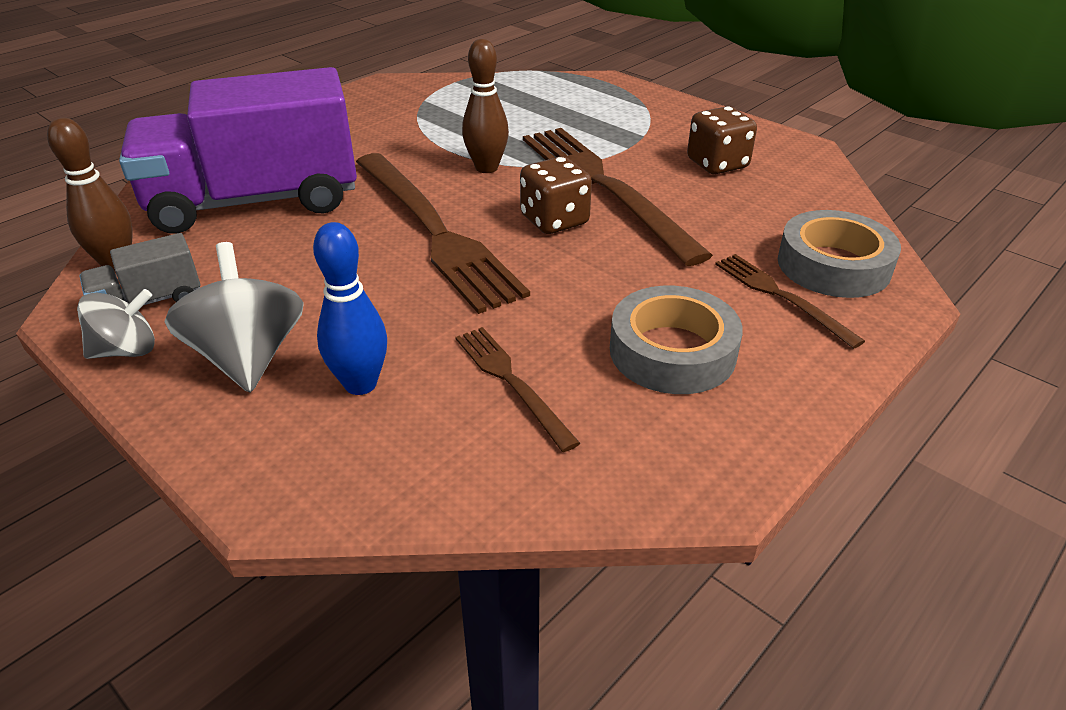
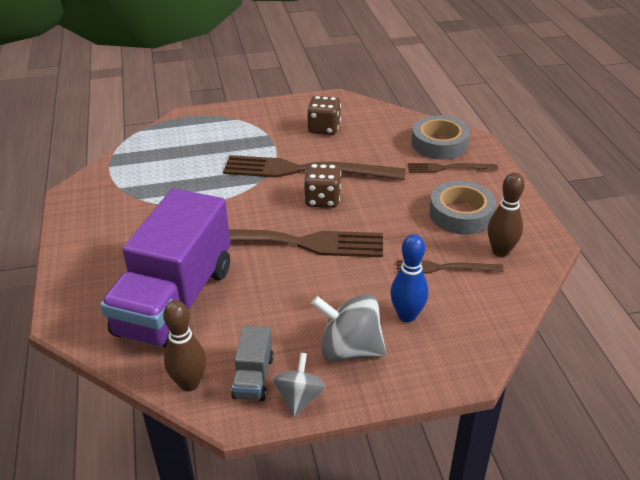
camera: 55 degrees left, 0 degrees up
(486, 168) = (240, 199): brown bowling pin -> brown bowling pin (500, 251)

